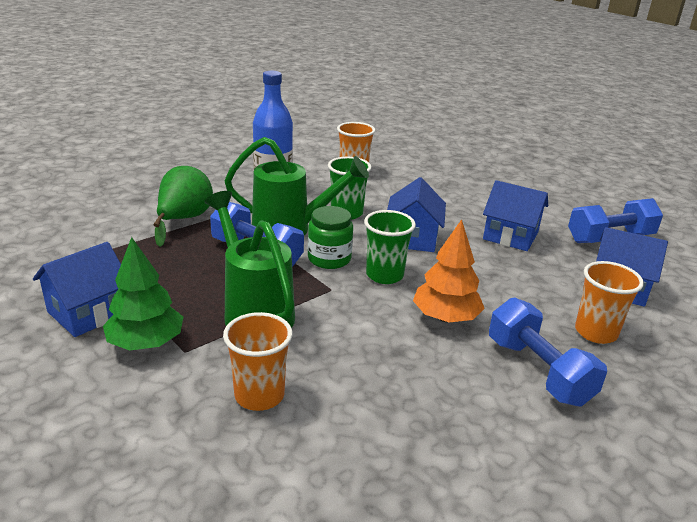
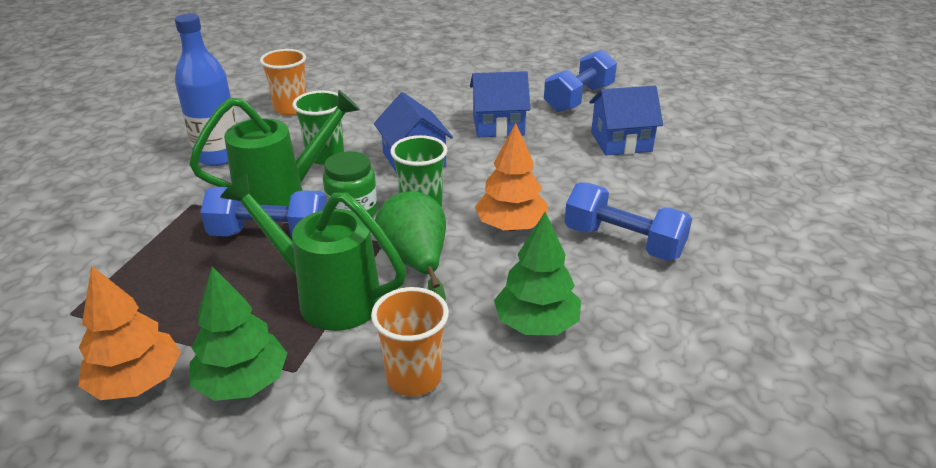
camera: 30 degrees left, 5 degrees up
(88, 313) = (137, 382): blue house -> orange tree
(183, 220) = (146, 229): green pear -> green pear (415, 263)
(393, 402) = (536, 324): none -> green tree
(595, 332) = (636, 189): orange cup -> none

